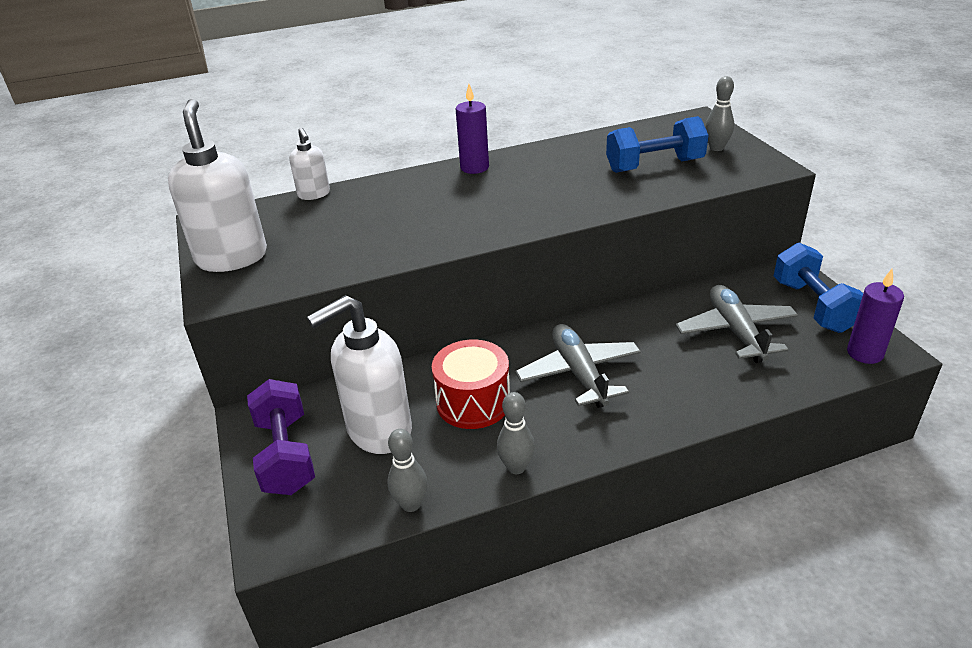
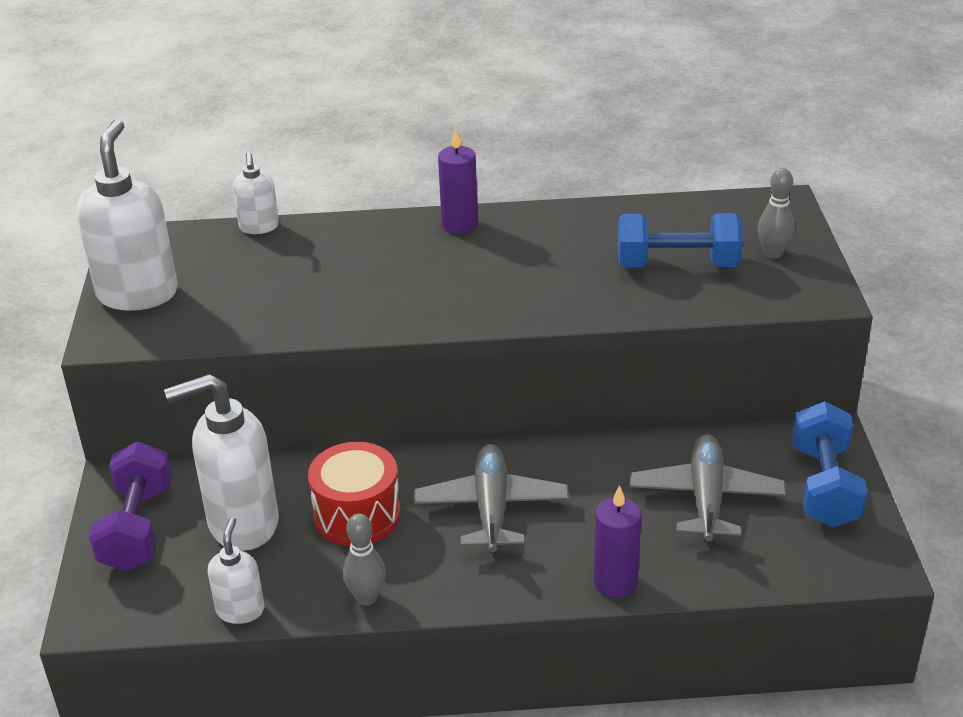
camera: 15 degrees right, 0 degrees up
(411, 504) = (240, 610): grey bowling pin -> white soap dispenser
(865, 353) = (845, 560): purple candle -> purple candle (615, 582)

